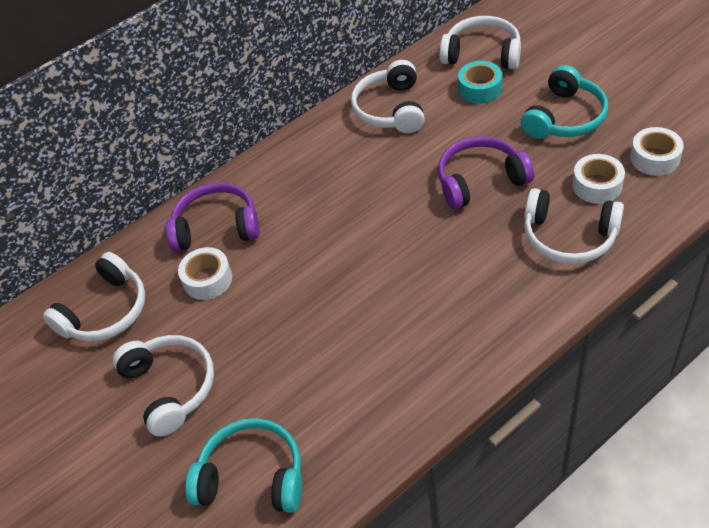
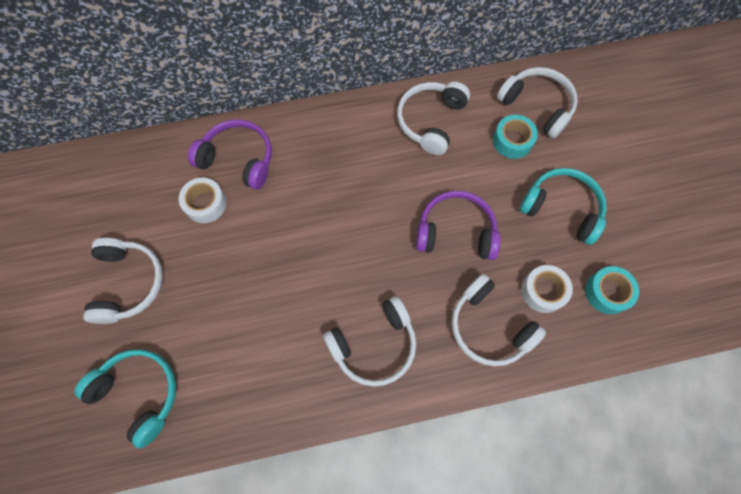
camera: 20 degrees right, 20 degrees up
(105, 311) = (122, 189): white headphones -> white headphones (374, 345)
(564, 117) = (561, 209): turquoise headphones -> turquoise headphones turned 120 degrees counterclockwise
(654, 158) = (607, 292): white tape -> turquoise tape

